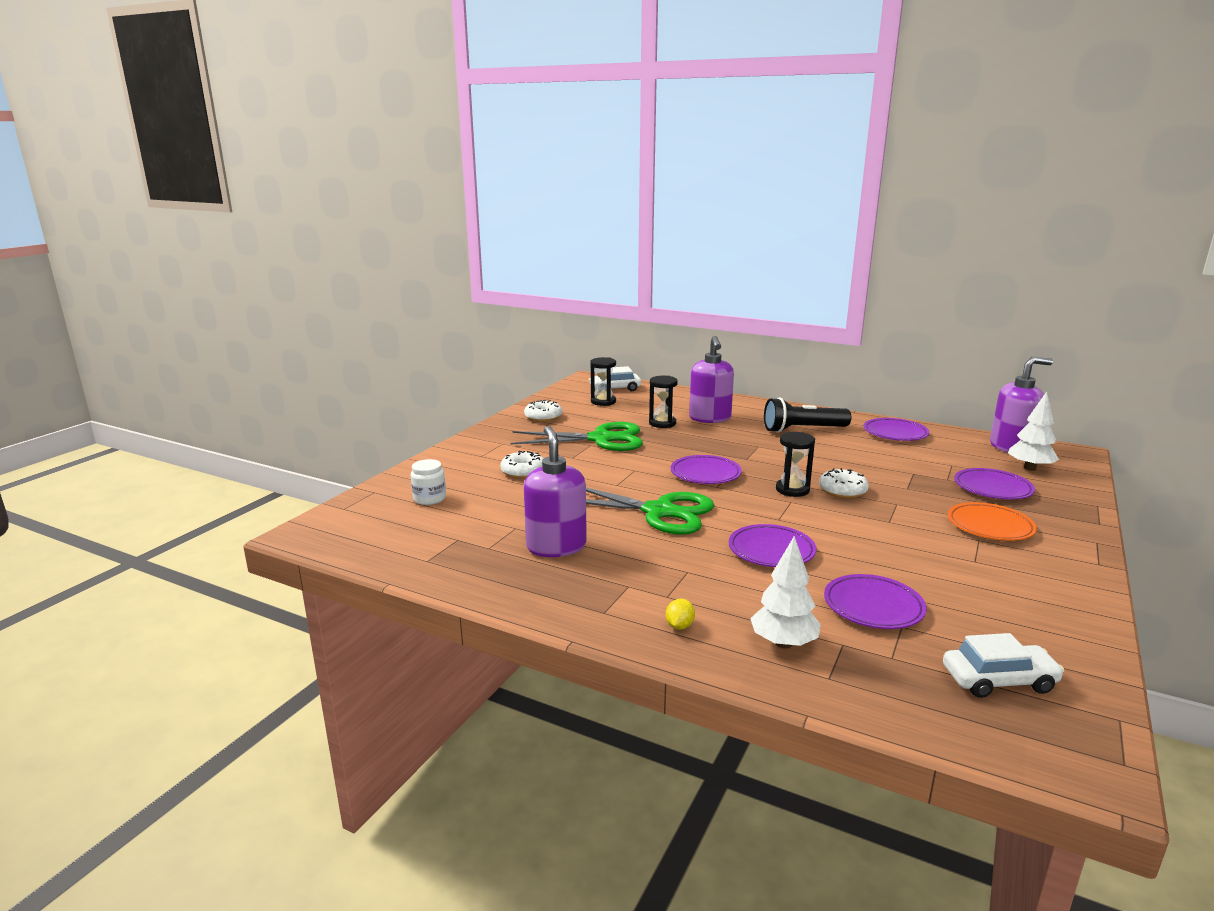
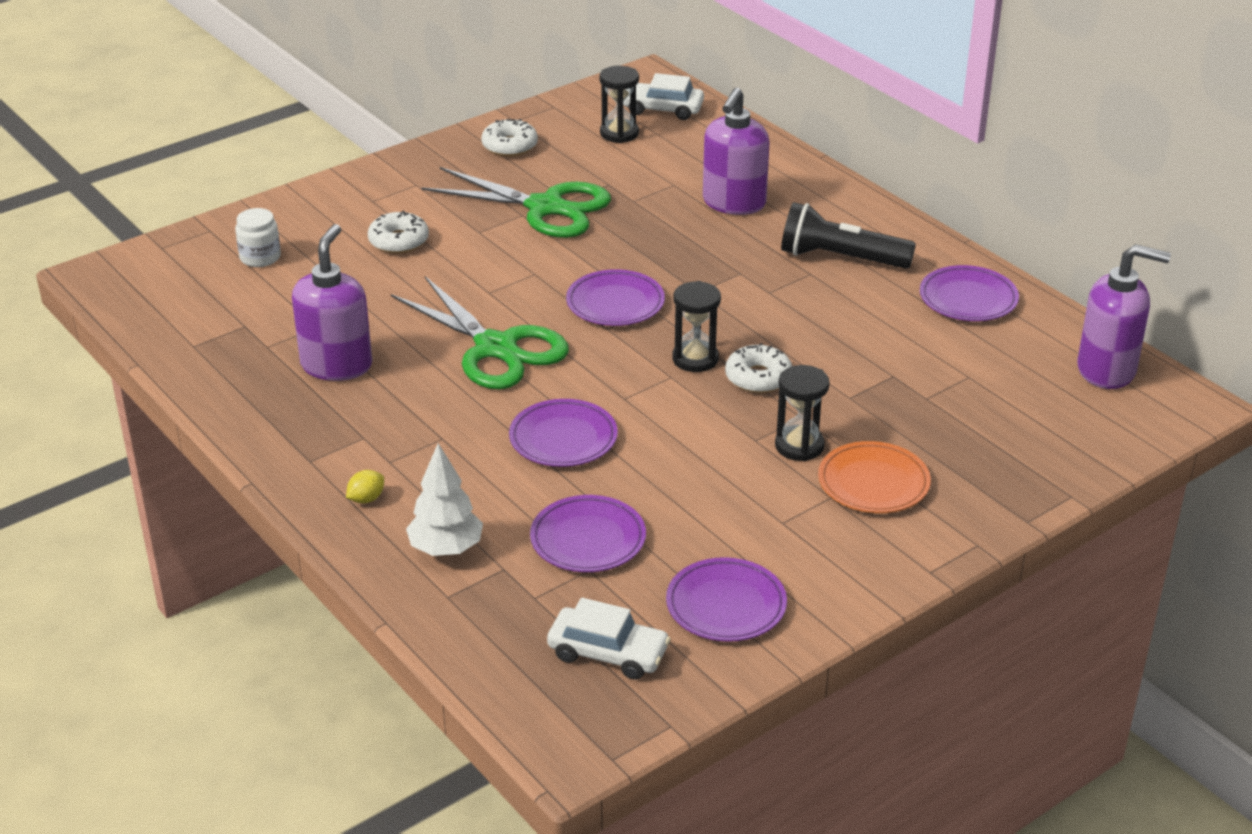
camera: 25 degrees right, 15 degrees up
(662, 423) = (656, 197): black hourglass -> black hourglass (799, 446)
(992, 488) = (967, 429): purple plate -> purple plate (726, 605)
(1029, 468) = (1074, 412): white tree -> none

